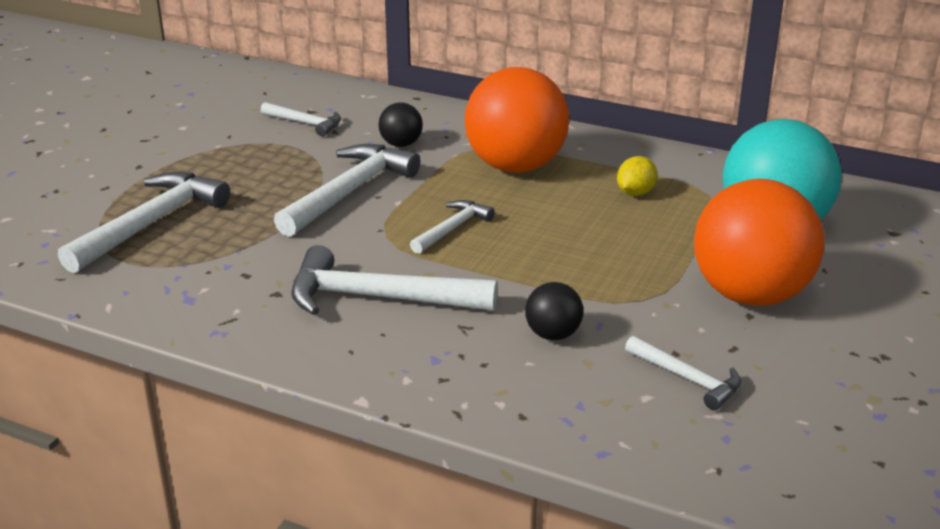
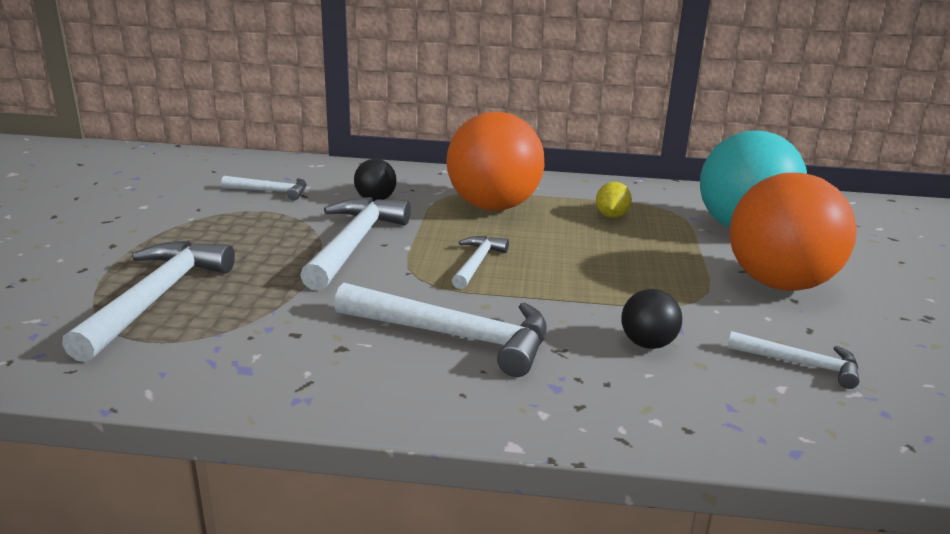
camera: 20 degrees left, 5 degrees down
(379, 298) = (453, 336): white hammer -> white hammer turned 150 degrees counterclockwise

